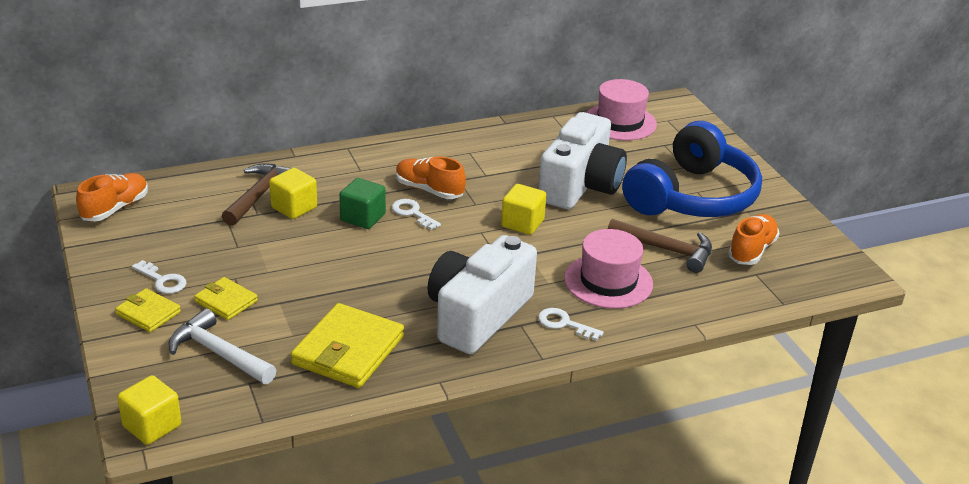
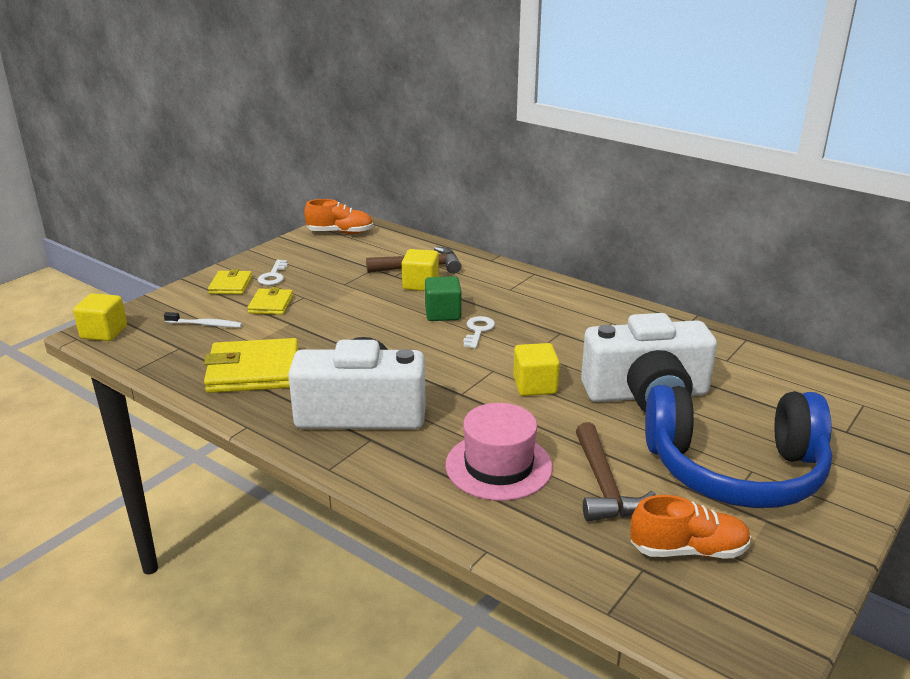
camera: 60 degrees right, 5 degrees down
(219, 353) = (205, 324): white hammer -> white toothbrush
(429, 190) = (523, 325): orange shoe -> none
(564, 324) = (396, 463): white key -> none
(620, 122) = (803, 378): pink hat -> none

